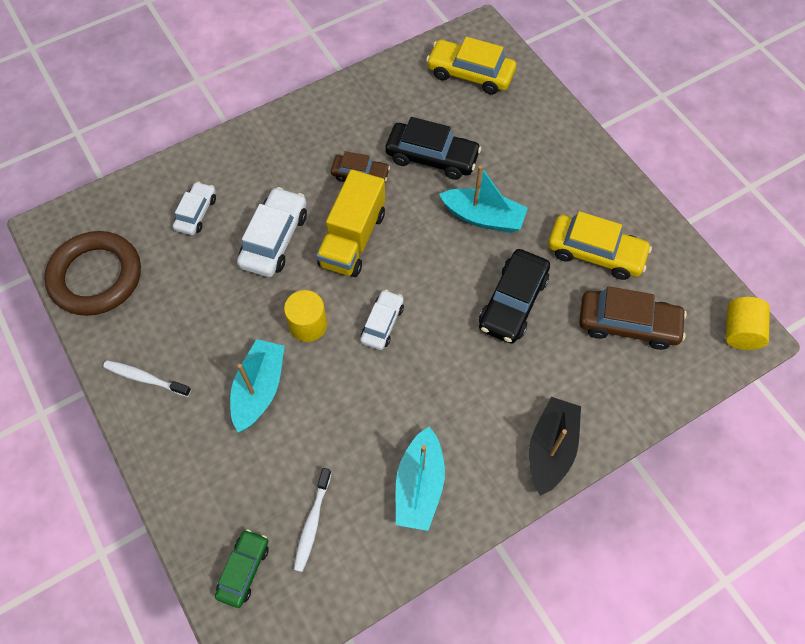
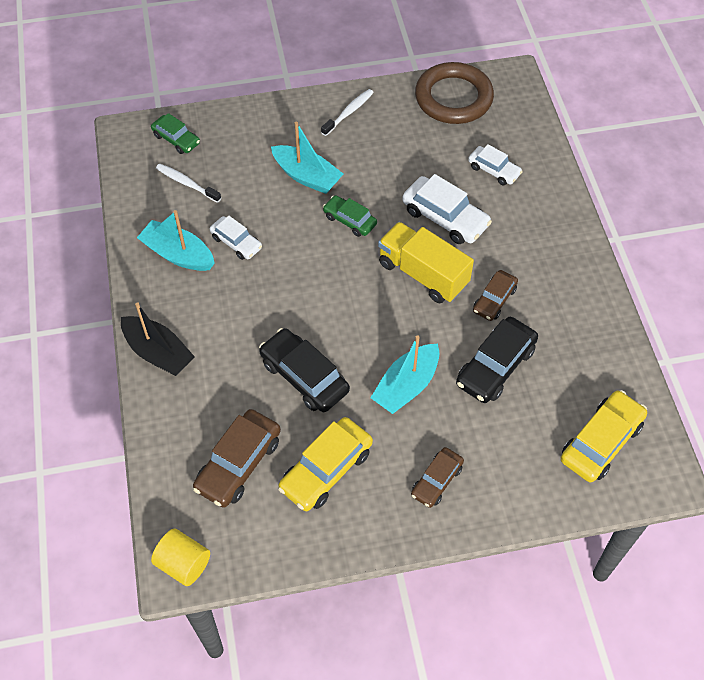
camera: 110 degrees right, 5 degrees down
(308, 325) = (349, 220): yellow cylinder -> green car
(382, 323) = (327, 271): white car -> white car (236, 242)
(562, 171) = (436, 481): none -> brown car

